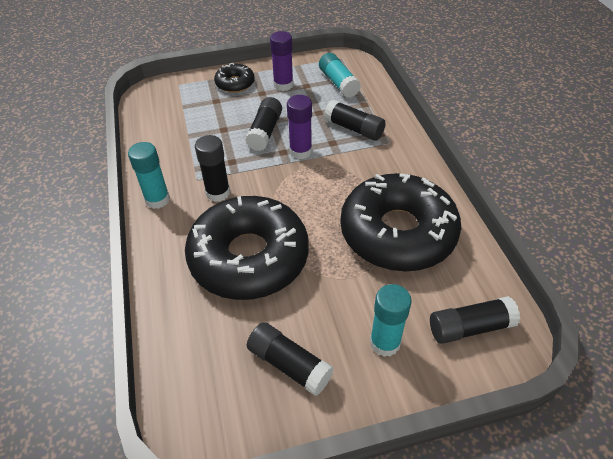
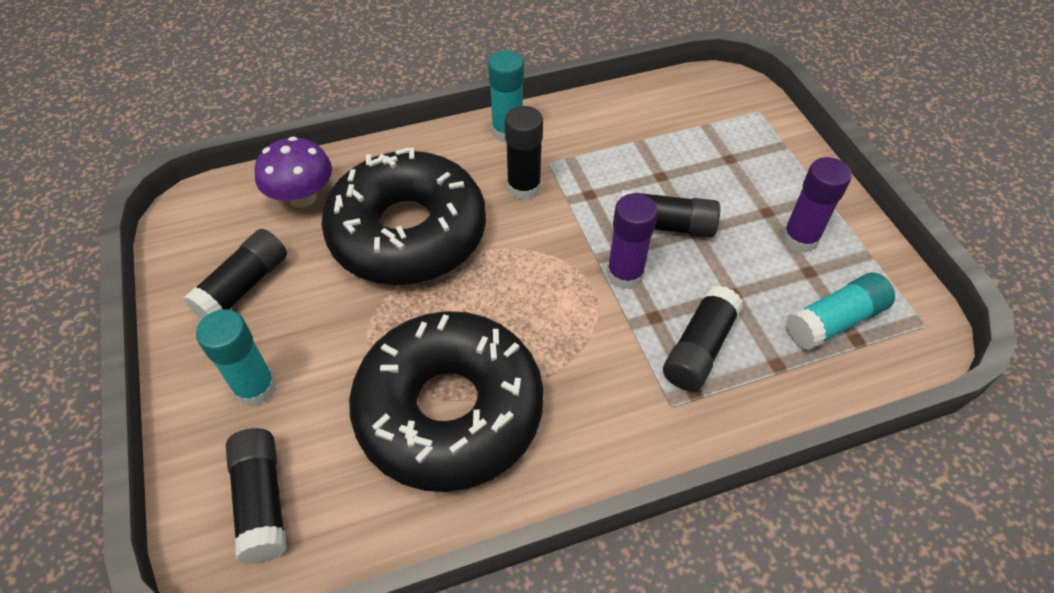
camera: 85 degrees right, 5 degrees up
(196, 331) = (302, 197): none -> purple mushroom
(235, 83) = (783, 175): black donut -> none

